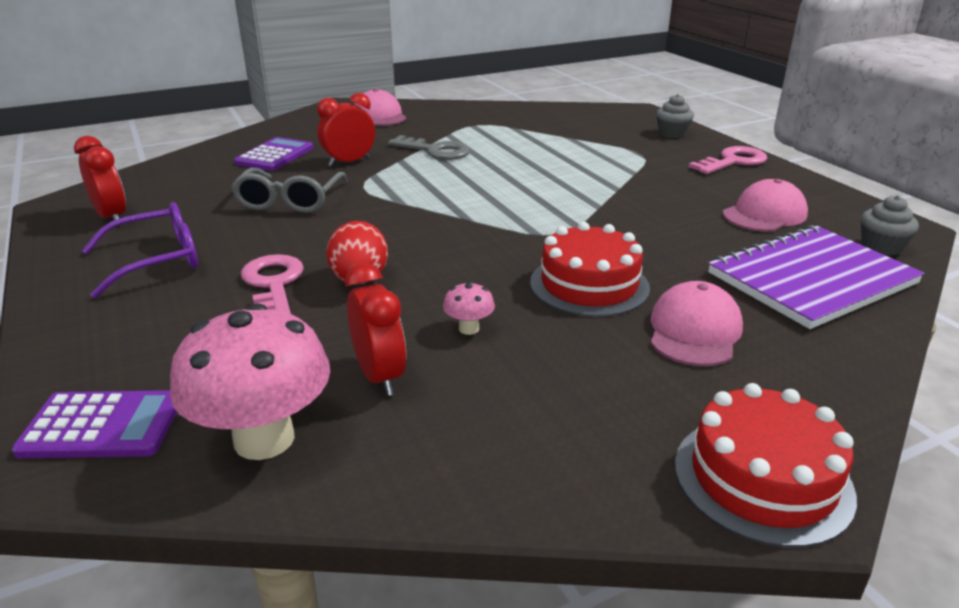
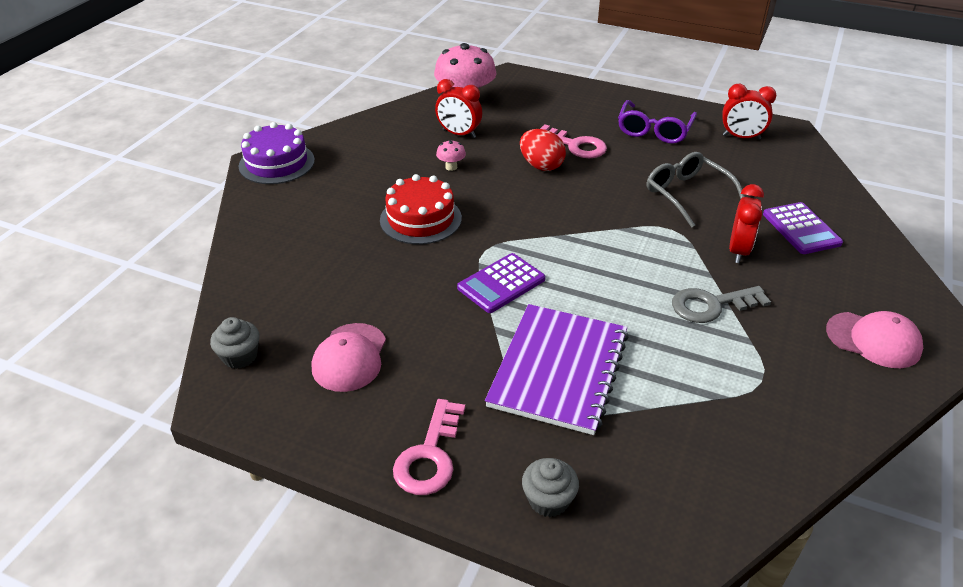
camera: 140 degrees right, 10 degrees up
(102, 426) = (523, 84): purple calculator -> purple calculator (501, 283)
(694, 331) = (340, 215): pink cap -> none
(762, 478) = (276, 163): red cake -> purple cake
(811, 279) = (286, 290): purple notebook -> purple notebook (558, 369)

